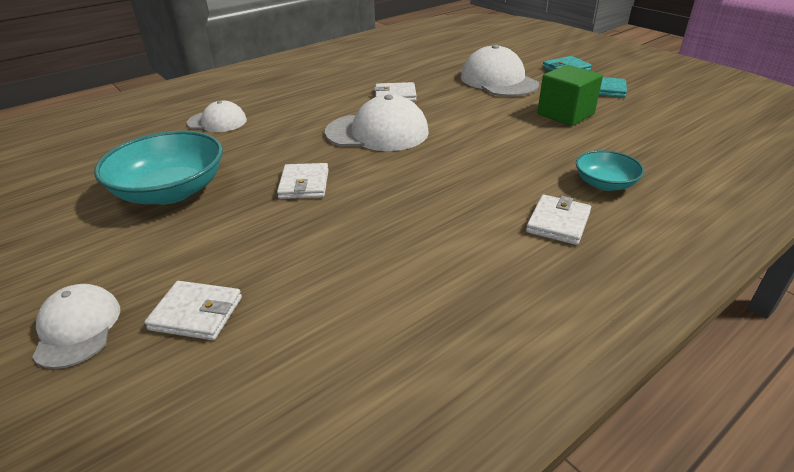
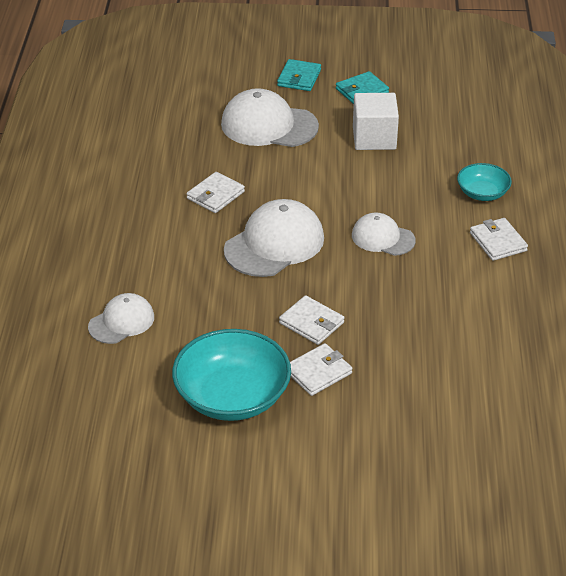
camera: 50 degrees left, 5 degrees up
(77, 328) = (375, 494): white cap -> white cap (382, 238)
(196, 313) = (417, 437): white wallet -> white wallet (318, 372)
(565, 114) = (374, 138): green cube -> white cube

